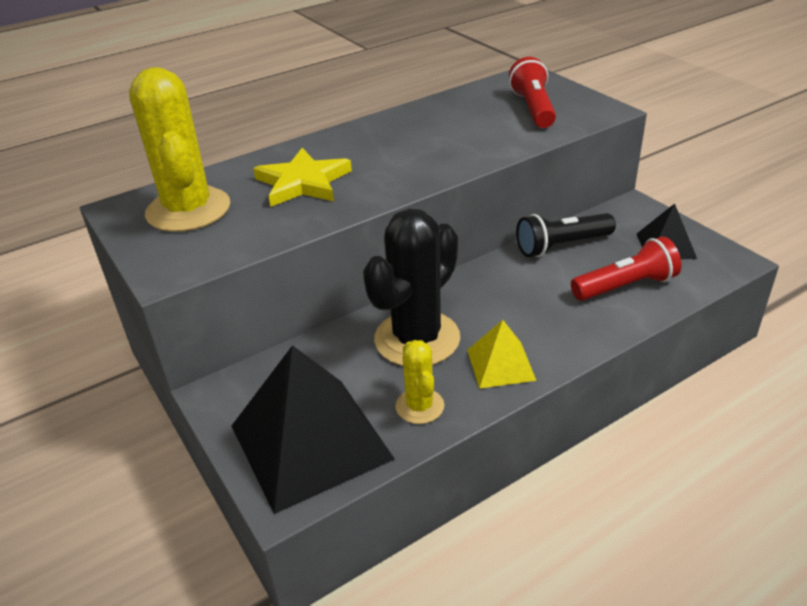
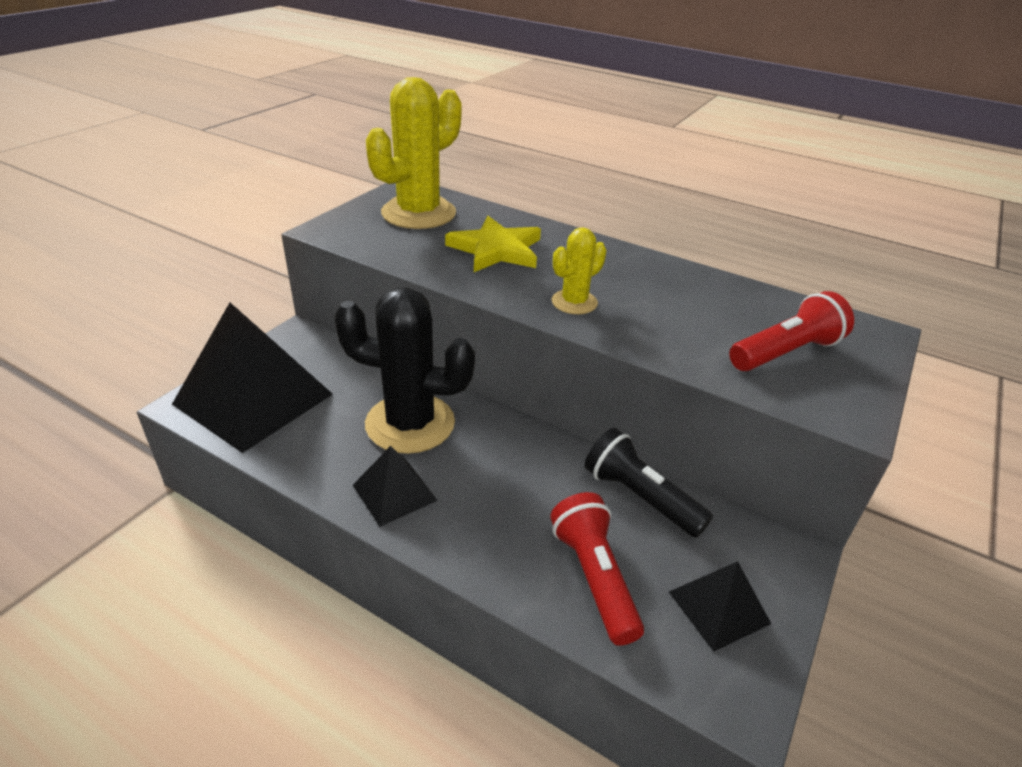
camera: 60 degrees right, 0 degrees up
(420, 406) = (314, 450): yellow cactus -> yellow cactus (574, 302)
(500, 364) = (394, 492): yellow pyramid -> black pyramid
(626, 286) = (594, 577): red flashlight -> red flashlight turned 150 degrees counterclockwise

